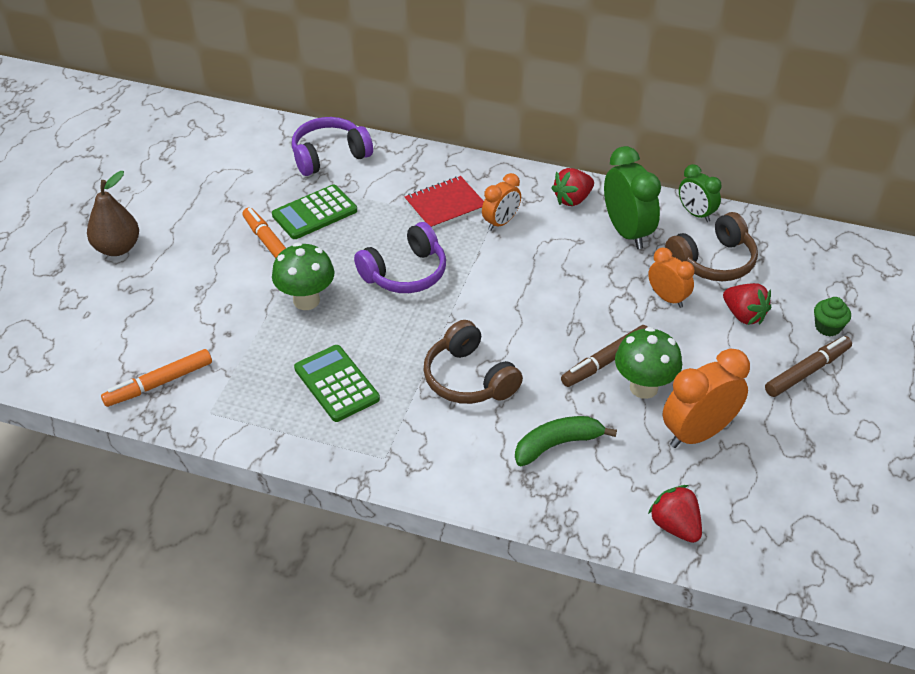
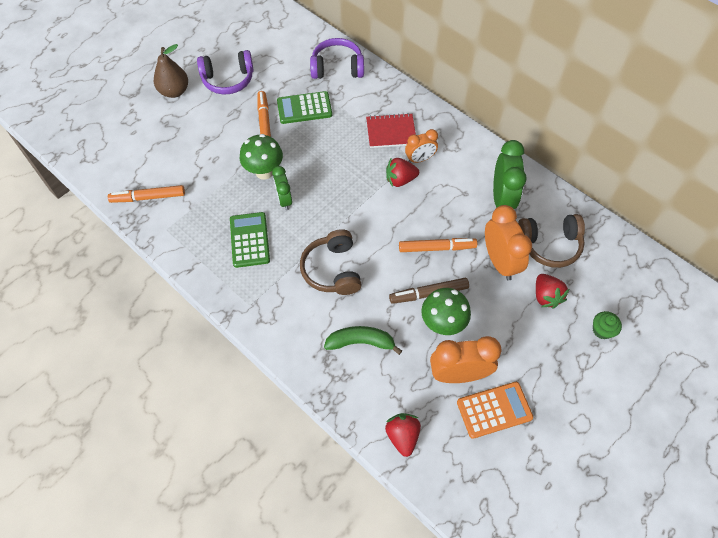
camera: 25 degrees right, 15 degrees up
(405, 273) = (336, 175): purple headphones -> purple headphones (228, 80)
(572, 199) = (479, 158): red strawberry -> red strawberry (400, 180)
(583, 309) = (437, 248): none -> orange marker
(667, 298) = (499, 261): orange clock -> orange clock, size x1.65
(695, 214) = (560, 202): green clock -> green clock (284, 200)
(763, 454) = (494, 410): none -> orange calculator
(807, 371) = (565, 359): brown marker -> none

